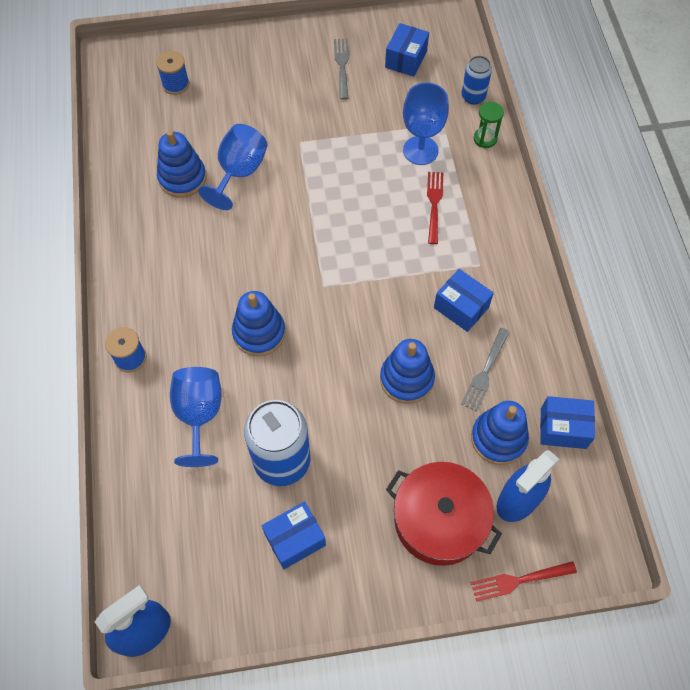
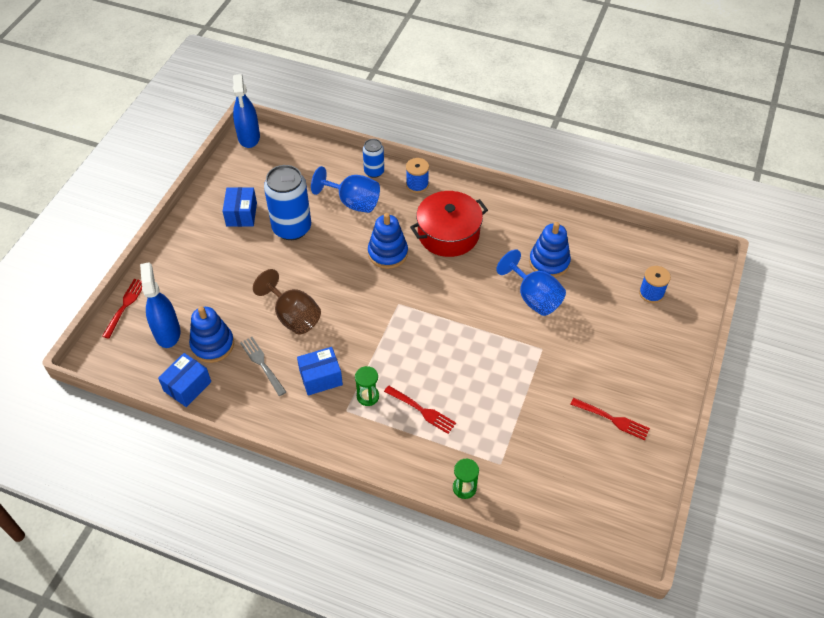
camera: 120 degrees right, 10 degrees down
(342, 66) = (612, 419): grey fork -> red fork
(406, 59) = (594, 475): blue box -> none
(406, 379) = (293, 316): blue stacking toy -> brown goblet
(420, 150) = (482, 430): blue goblet -> none
(439, 520) = (192, 286): red pot -> red pot (448, 234)
(451, 255) = (368, 396): none -> green hourglass
(473, 97) = (518, 507): blue can -> blue can (374, 172)

